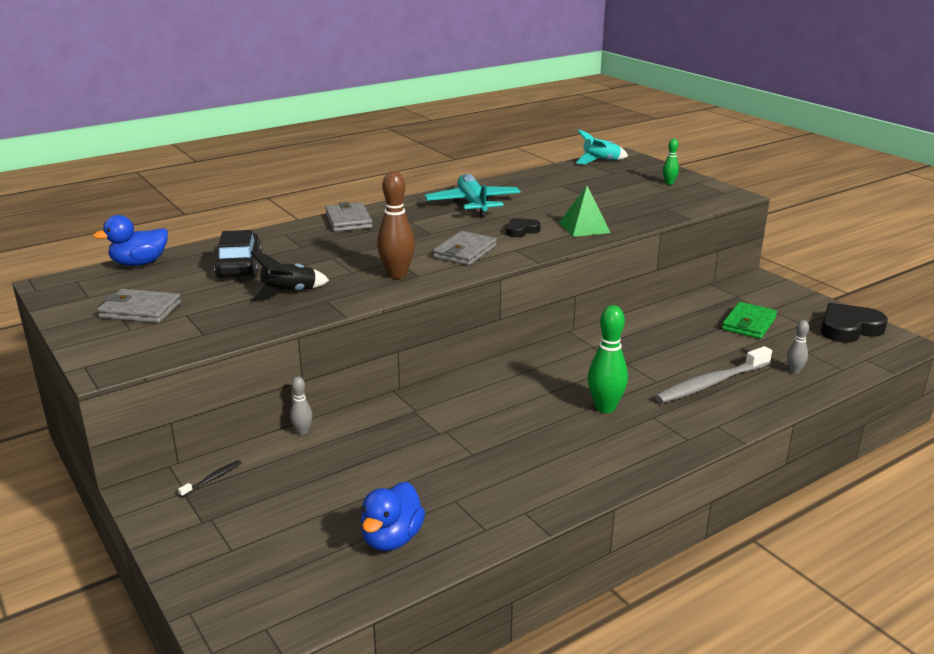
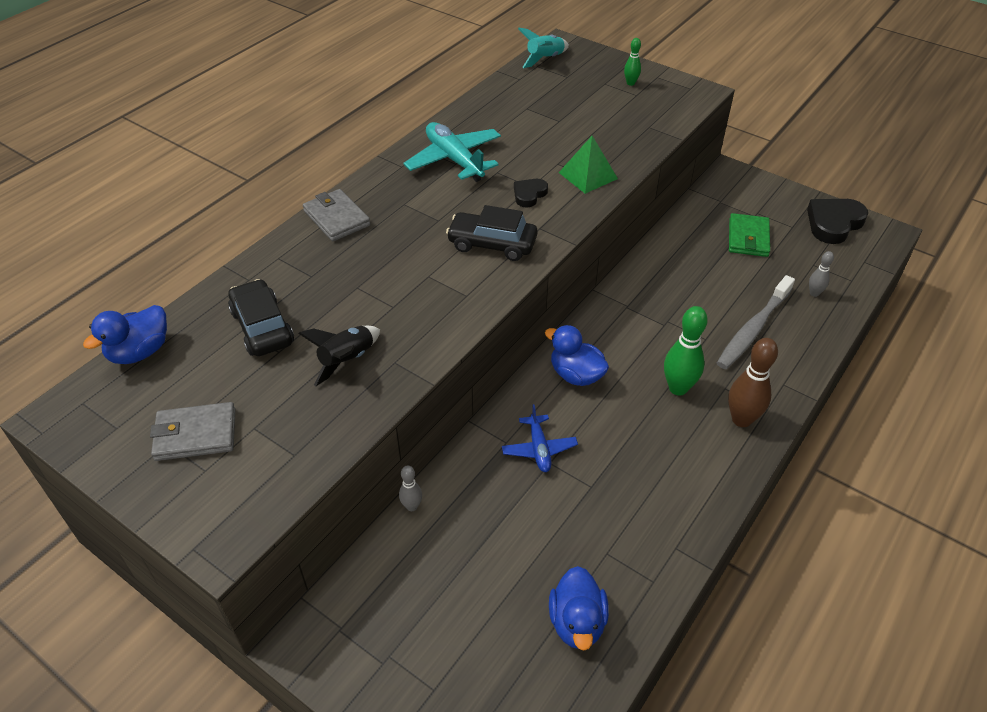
camera: 20 degrees left, 20 degrees up
(212, 479) = (358, 601): black toothbrush -> none
(397, 275) = (444, 299): brown bowling pin -> brown bowling pin (741, 419)
(442, 420) = (539, 449): none -> blue plane
(465, 252) = (492, 244): grey wallet -> black car
(512, 381) = (576, 375): none -> blue duck

